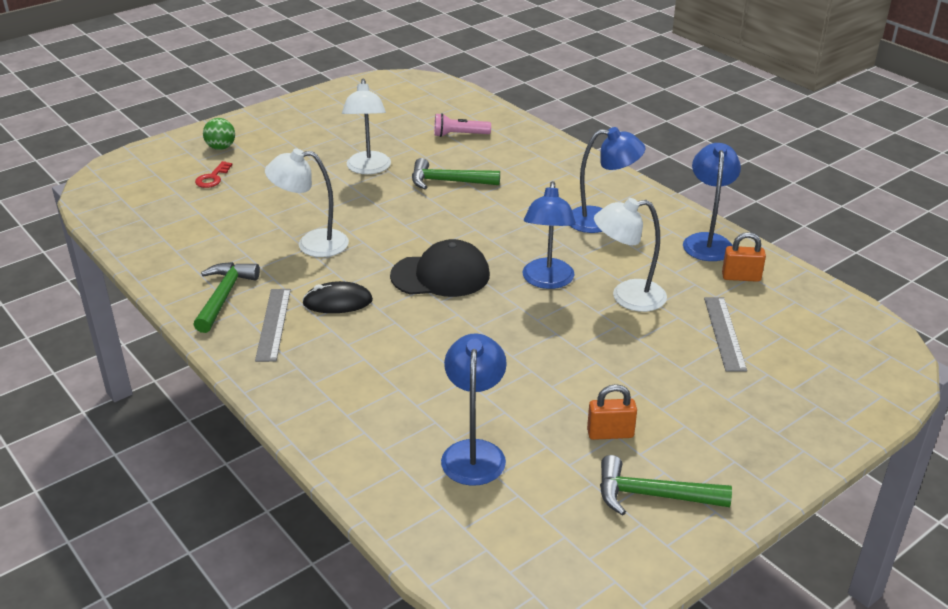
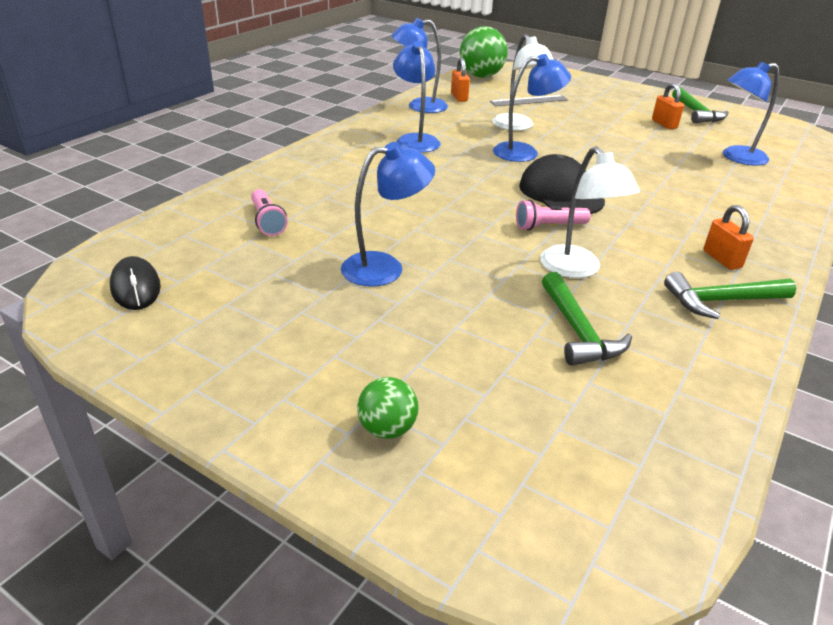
camera: 110 degrees left, 0 degrees up
(212, 178) = (491, 402): red key -> none
(274, 324) = (722, 259): grey ruler -> orange padlock
(338, 302) = (652, 234): black mouse -> black mouse (136, 287)
(368, 169) = (385, 267): white lamp -> blue lamp
(383, 250) = (548, 226): none -> pink flashlight
(448, 181) = (387, 213): green hammer -> green hammer (578, 331)
(840, 318) = (481, 76): none -> green ball

